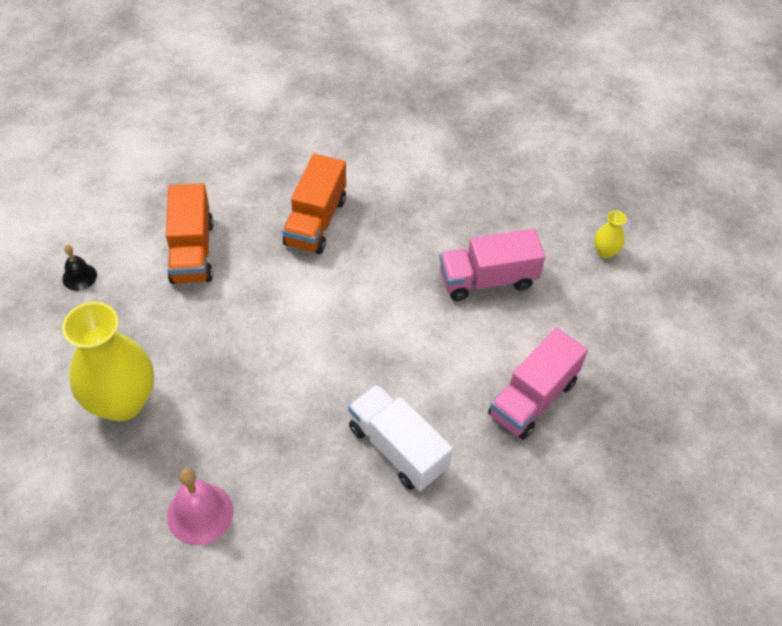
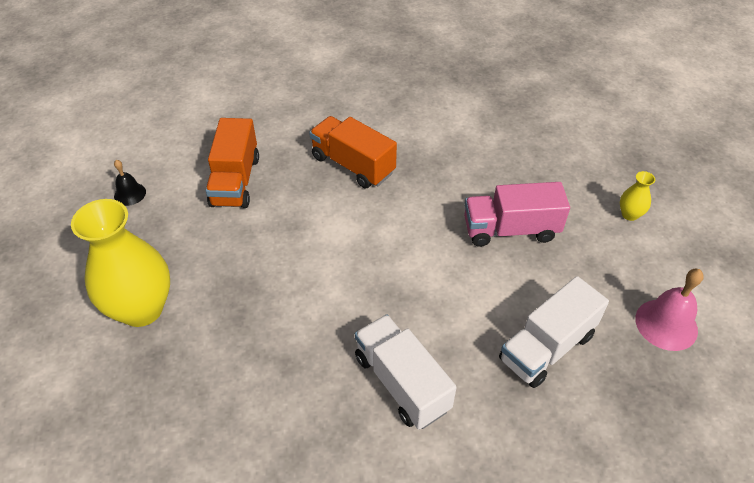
camera: 10 degrees right, 5 degrees down
(200, 513) = (192, 426): pink bell -> pink bell (666, 324)
(315, 221) = (353, 165): orange truck -> orange truck turned 105 degrees clockwise
(532, 398) = (546, 347): pink truck -> white truck

